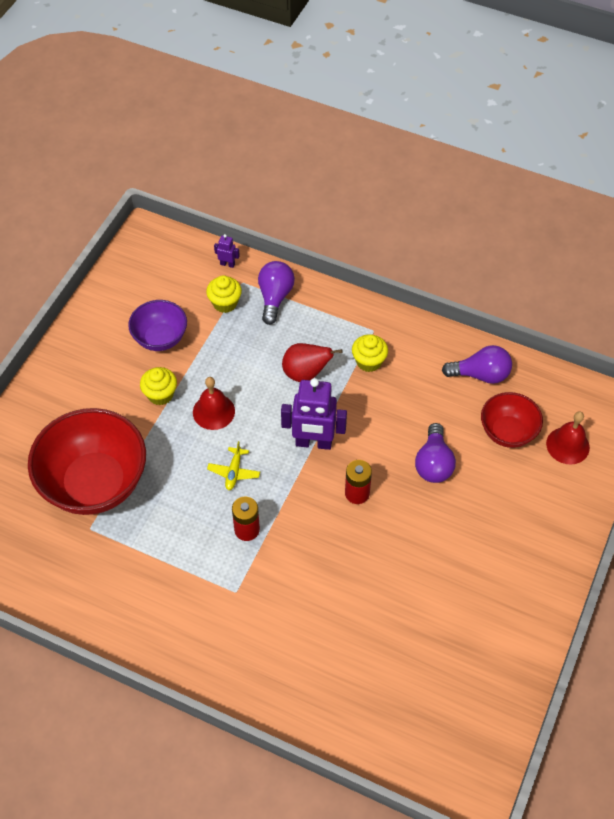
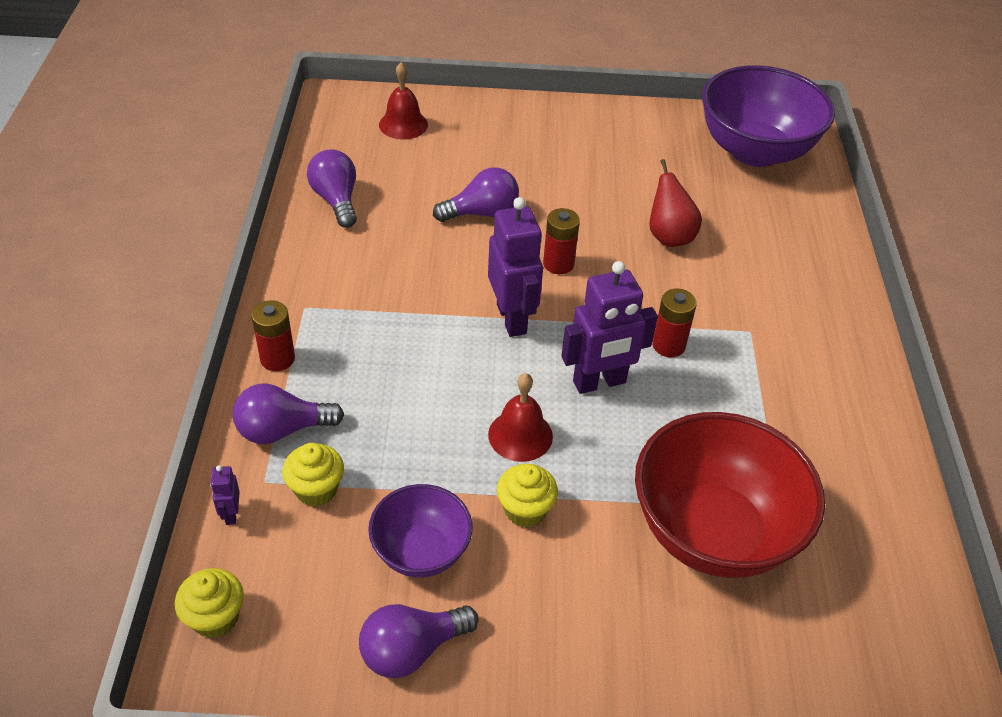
camera: 115 degrees left, 10 degrees down
(107, 318) = (412, 650): none -> purple light bulb
(234, 472) = (599, 382): yellow plane -> purple robot
(305, 373) = (408, 356): red pear -> red pear (669, 236)
(333, 307) = (277, 358): none -> red battery
(369, 362) = (360, 299): yellow cupcake -> yellow cupcake (215, 617)
(446, 721) = (755, 151): none -> purple bowl
(507, 432) = (408, 167): red bowl -> none

